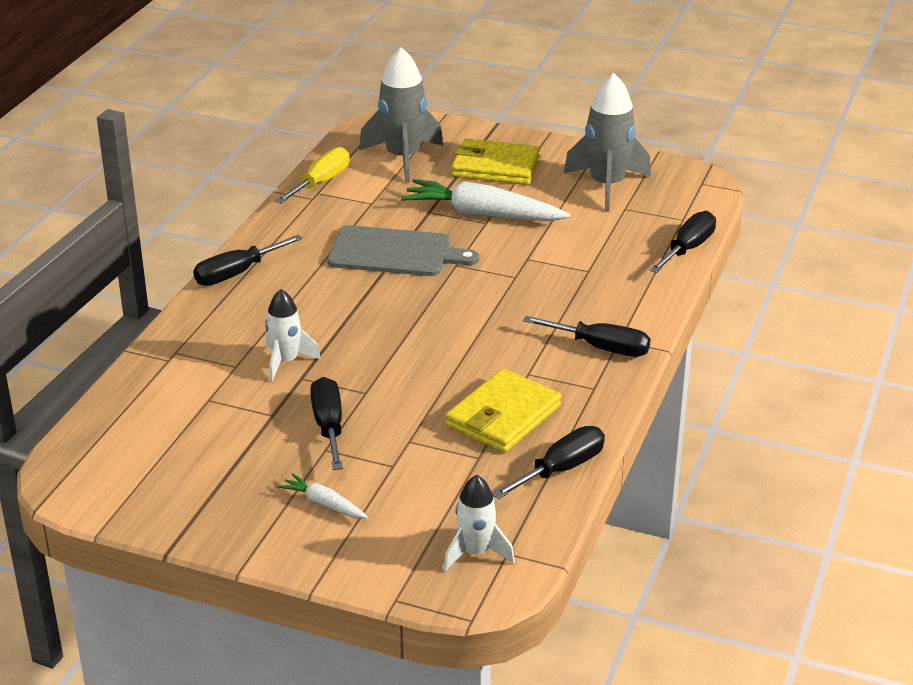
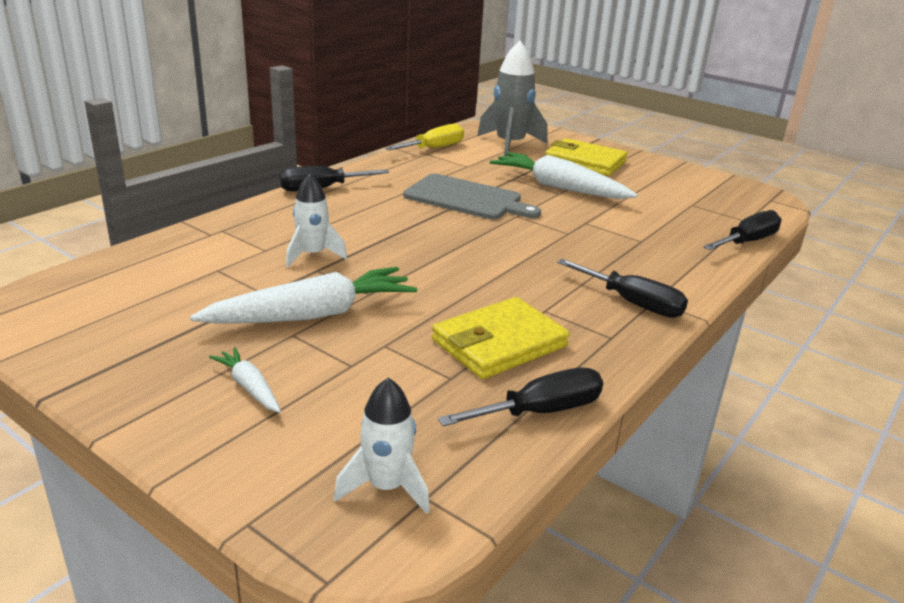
camera: 15 degrees right, 5 degrees down
(329, 426) = (312, 315): black screwdriver -> white carrot
(607, 186) = (680, 188): grey rocket -> none

